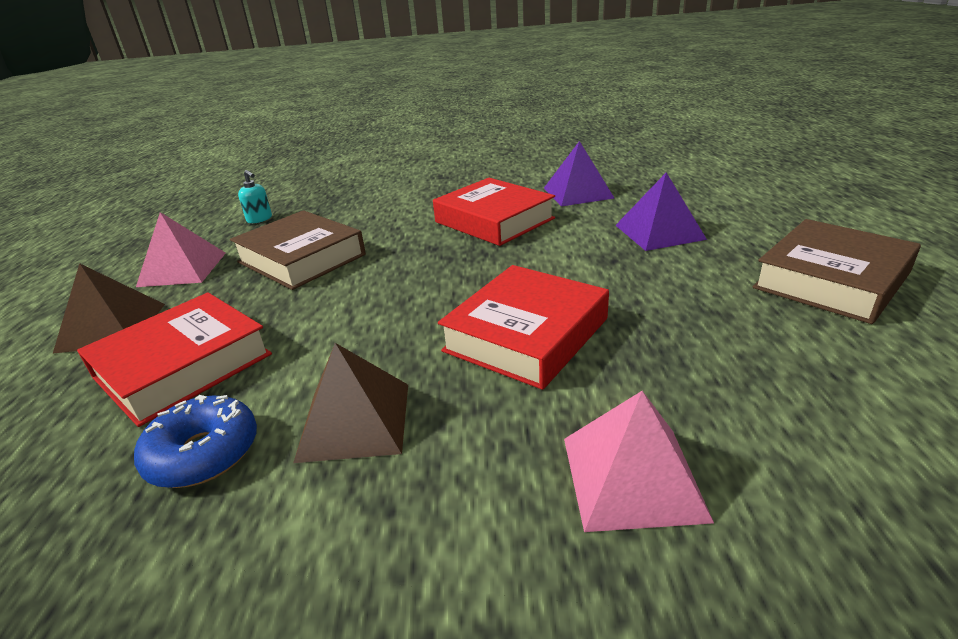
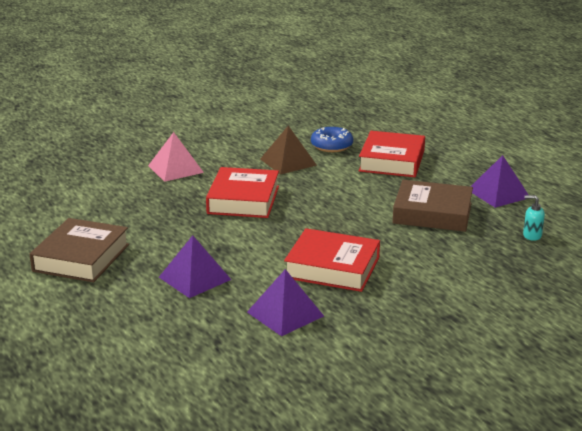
camera: 150 degrees right, 5 degrees down
(112, 327) = (463, 164): brown pyramid -> none
(183, 269) = (498, 193): pink pyramid -> purple pyramid

